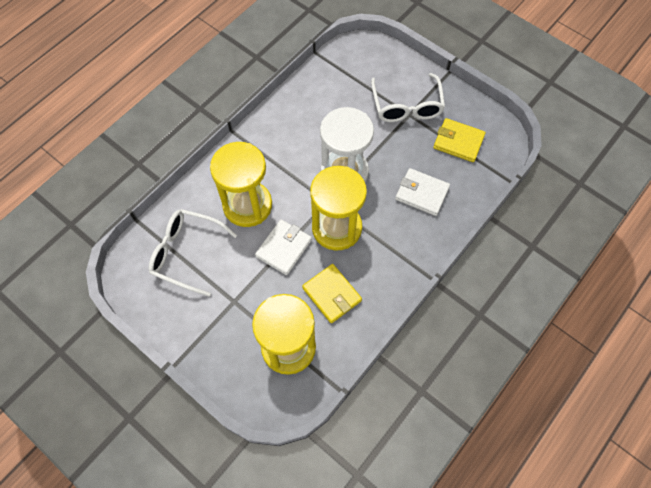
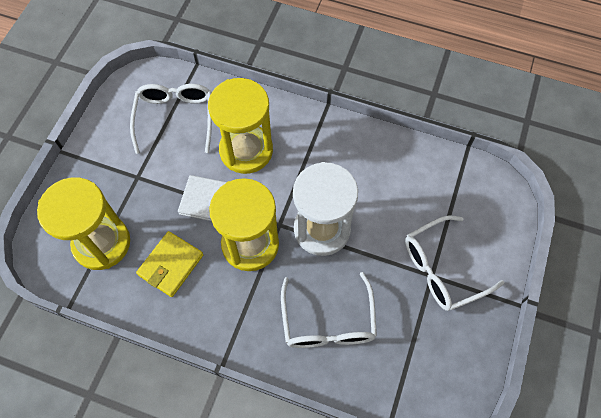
camera: 70 degrees right, 0 degrees up
(421, 193) = (328, 322): white wallet -> white glasses
(458, 142) = (418, 345): yellow wallet -> none

